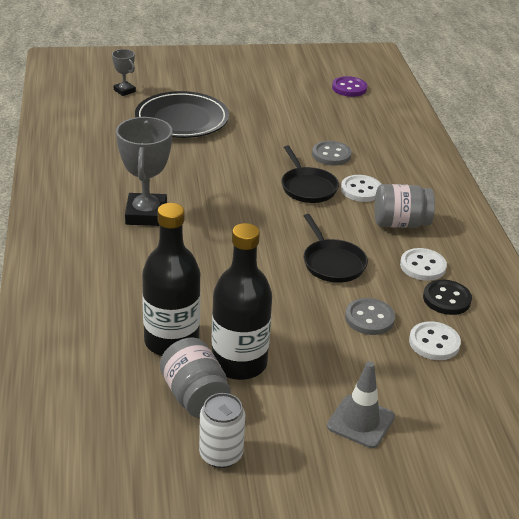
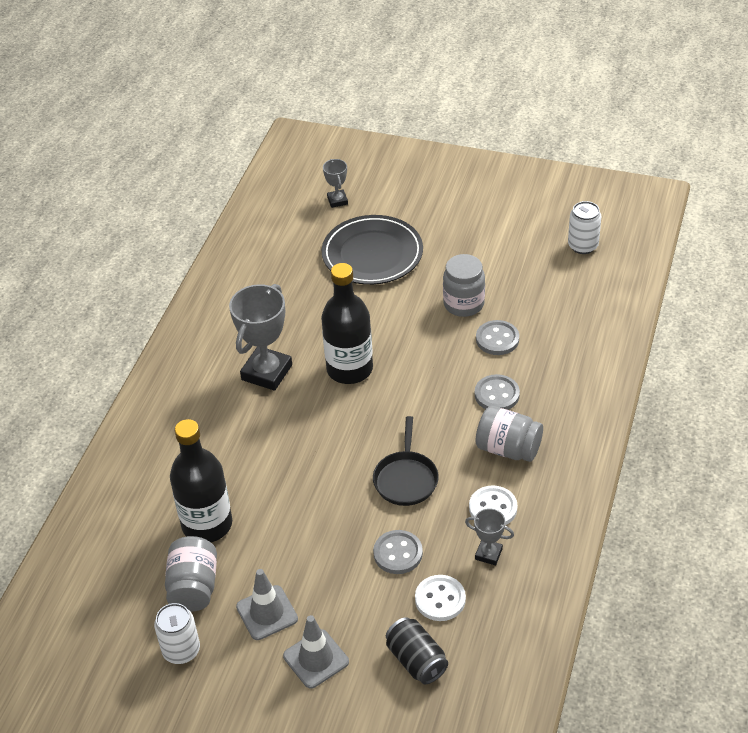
camera: 30 degrees right, 10 degrees up
(239, 363) = (250, 565): black bottle -> black bottle (349, 369)
(284, 397) = (267, 613): none -> grey traffic cone
(285, 138) = (463, 304): none -> grey jar
(308, 187) = (443, 377): black pan -> none
(349, 88) = (583, 246): purple button -> white can
(361, 190) = (497, 394): white button -> grey button
(446, 299) = (488, 554): black button -> grey trophy
(452, 395) = (416, 660): none -> black can

